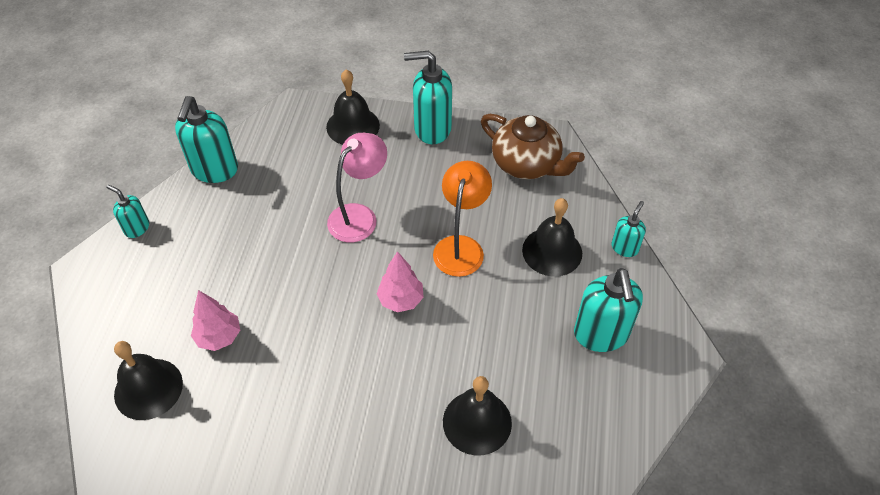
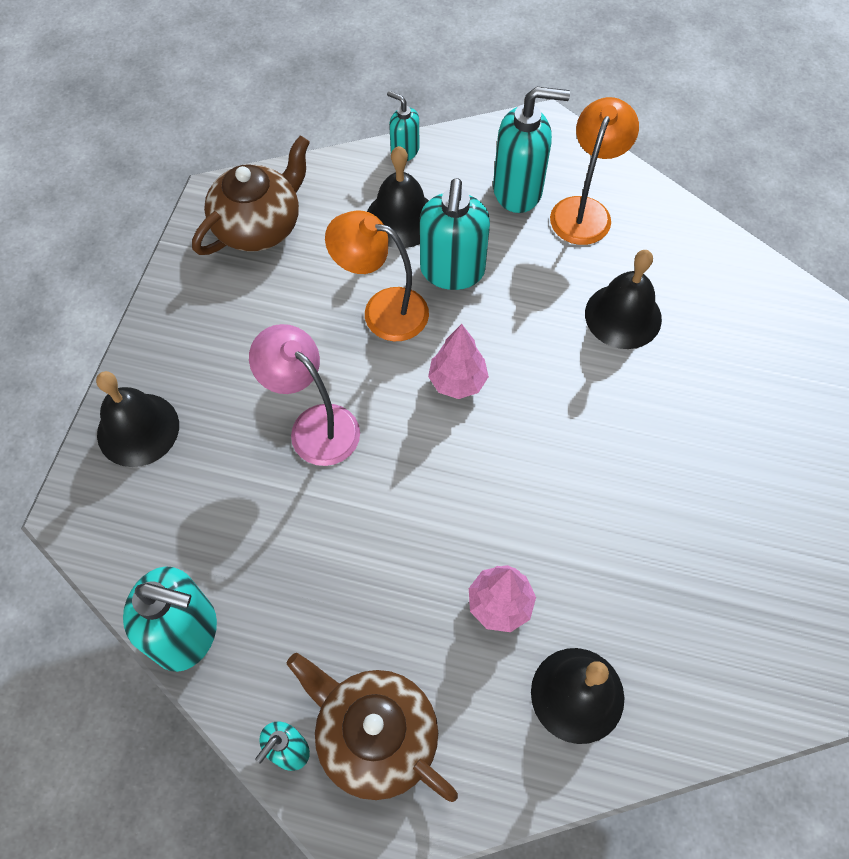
camera: 85 degrees left, 10 degrees up
(138, 271) = (375, 736): none -> brown teapot
(432, 129) = (170, 327): turquoise soap dispenser -> turquoise soap dispenser (452, 271)
(590, 389) = (584, 210): none -> orange lamp

